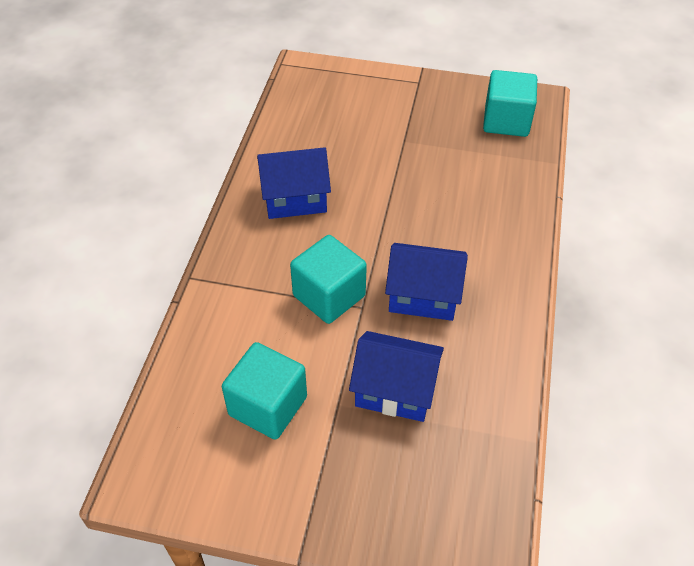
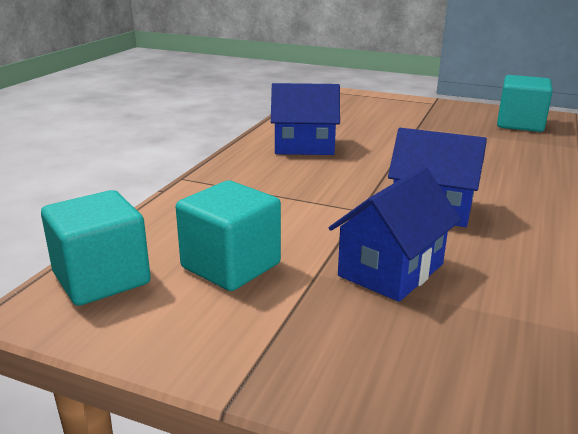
camera: 10 degrees right, 25 degrees down
(329, 296) = (324, 200): turquoise cube -> turquoise cube (101, 279)
(395, 390) = (391, 270): blue house -> blue house turned 75 degrees counterclockwise

